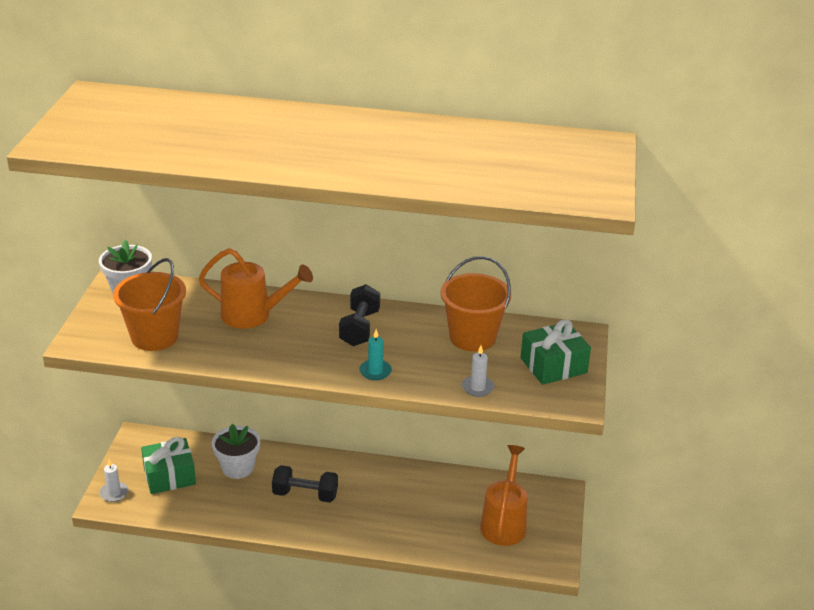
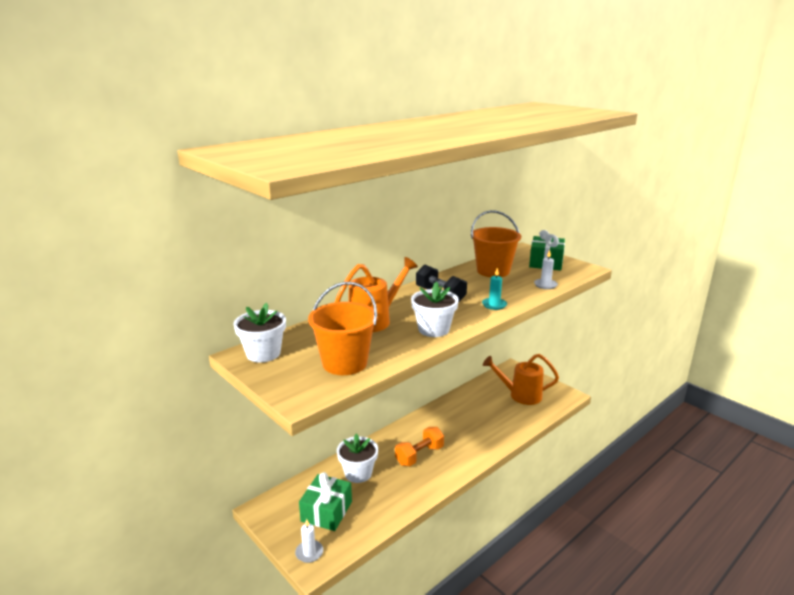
camera: 50 degrees left, 10 degrees down
(272, 356) = (433, 329): none -> white flower pot
(305, 494) = (419, 455): black dumbbell -> orange dumbbell
(504, 523) = (520, 395): orange watering can -> orange watering can turned 45 degrees counterclockwise

